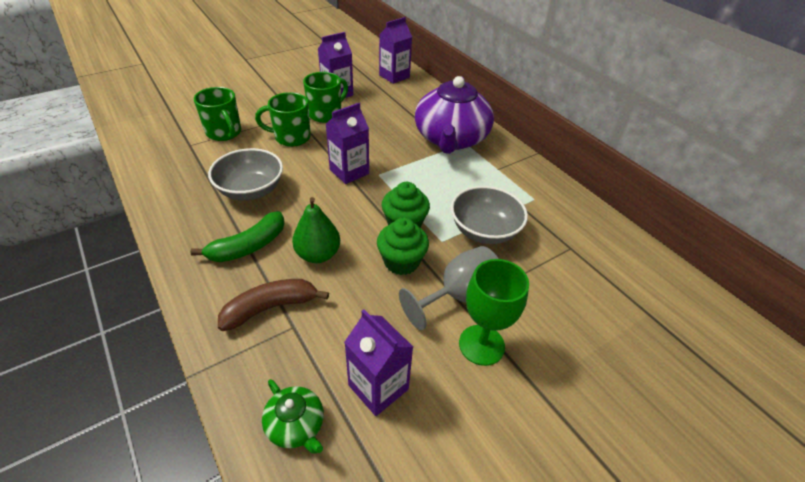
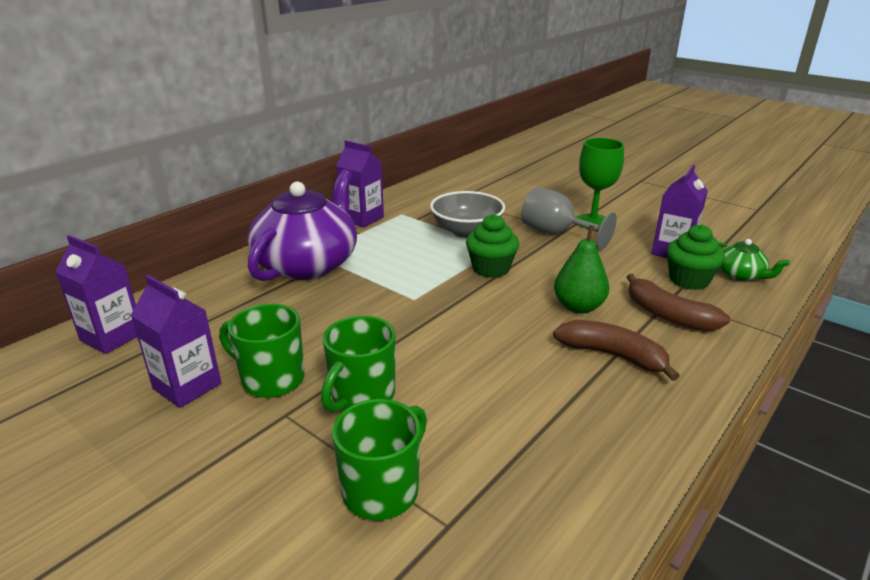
camera: 105 degrees left, 15 degrees down
(248, 246) = (613, 356): green banana -> brown banana
(251, 190) = (518, 391): grey bowl -> none
(291, 137) = (361, 396): green mug -> green mug turned 45 degrees clockwise
(296, 425) = (740, 275): green teapot -> green teapot turned 105 degrees clockwise
(349, 172) = (421, 320): purple carton -> purple carton (362, 218)
(401, 261) = (543, 262): green cupcake -> green cupcake (689, 280)
(451, 139) = (308, 264): purple teapot -> purple teapot turned 60 degrees counterclockwise

